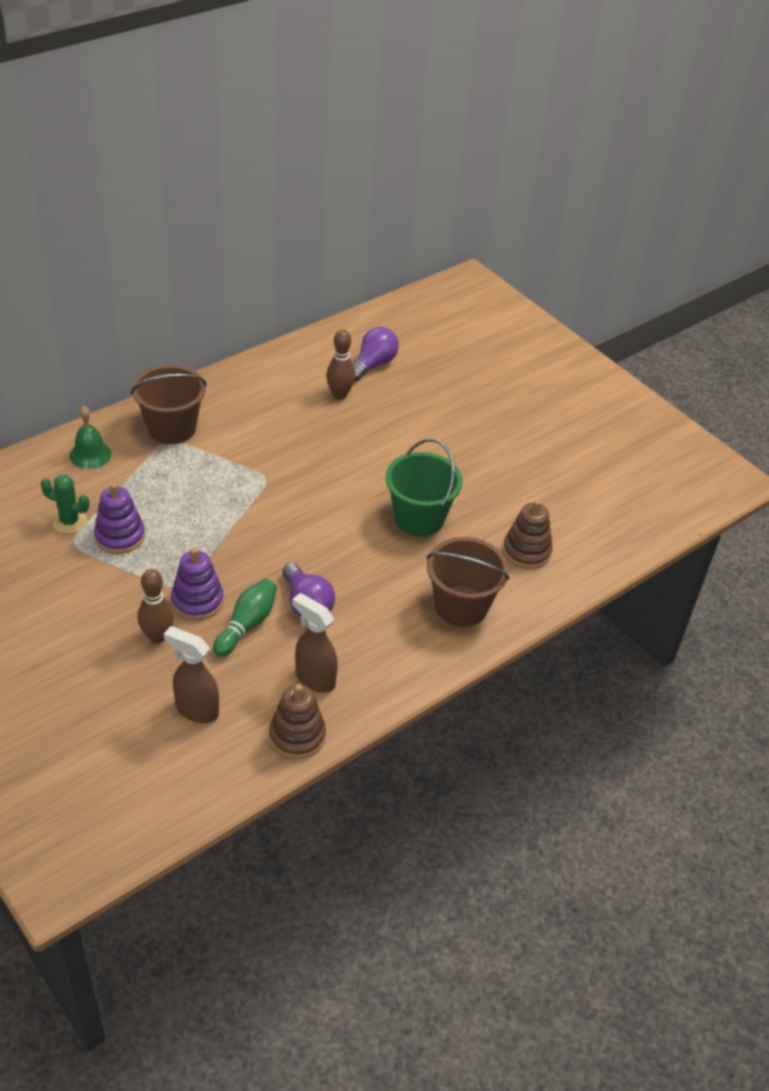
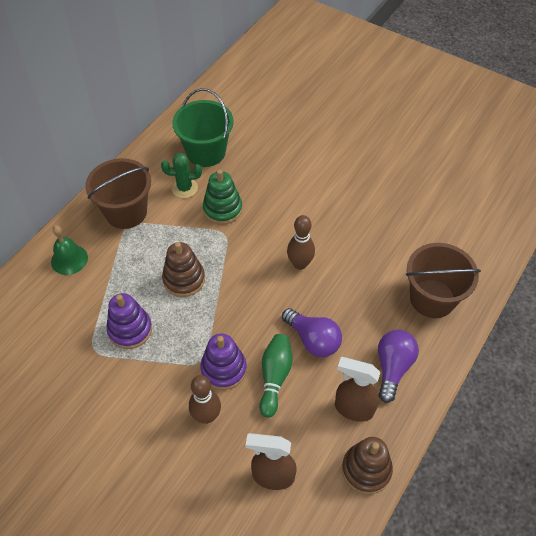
camera: 15 degrees left, 10 degrees up
(69, 521) = (80, 330): green cactus -> green cactus (184, 188)
(276, 454) = (222, 209): none -> green stacking toy
(339, 394) = (246, 139): brown bowling pin -> brown bowling pin (300, 264)
(373, 364) = (259, 104): purple light bulb -> purple light bulb (392, 367)
(419, 518) = (361, 230): green bucket -> green bucket (206, 152)
(526, 551) = (455, 232): brown stacking toy -> brown stacking toy (184, 279)

